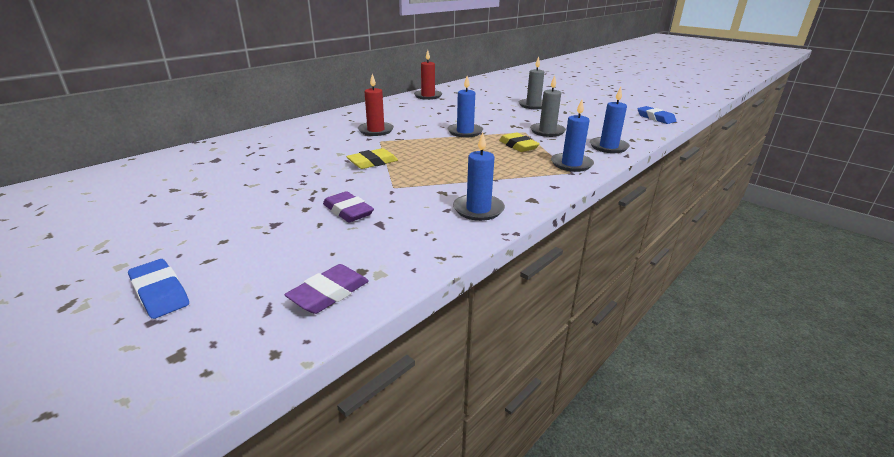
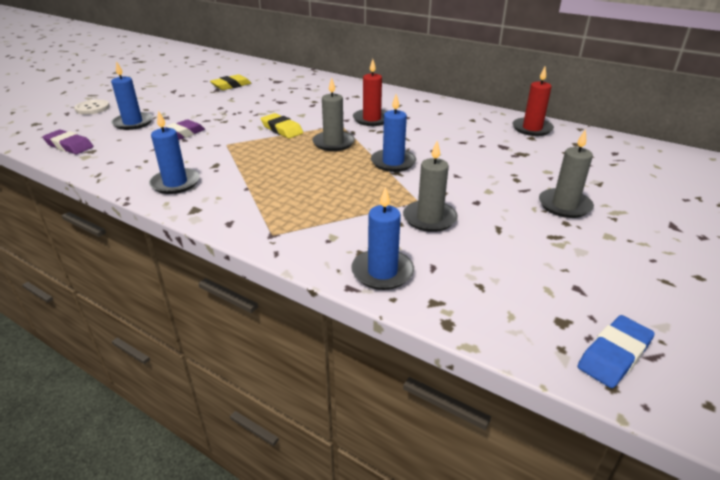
camera: 80 degrees right, 5 degrees up
(160, 293) = (92, 108): blue eraser -> white button
(418, 146) = (333, 143): none -> grey candle
(518, 146) = (357, 198): yellow eraser -> yellow eraser (231, 85)
(571, 164) = (300, 236): blue candle -> blue candle (133, 123)

